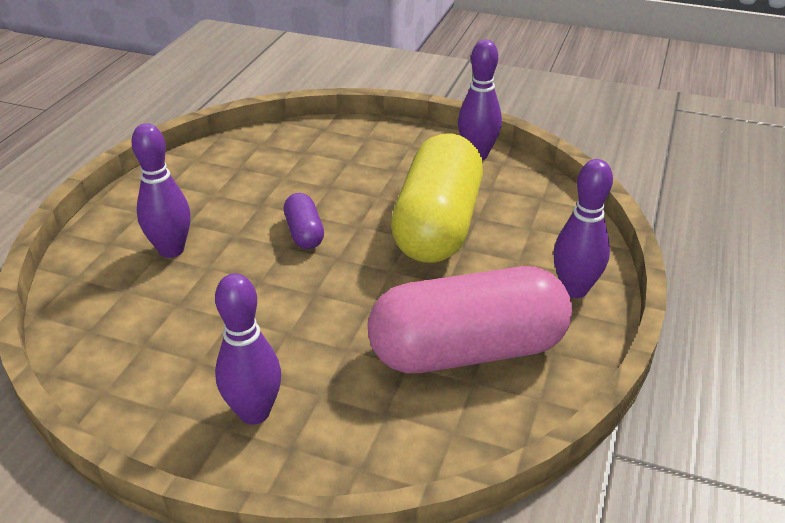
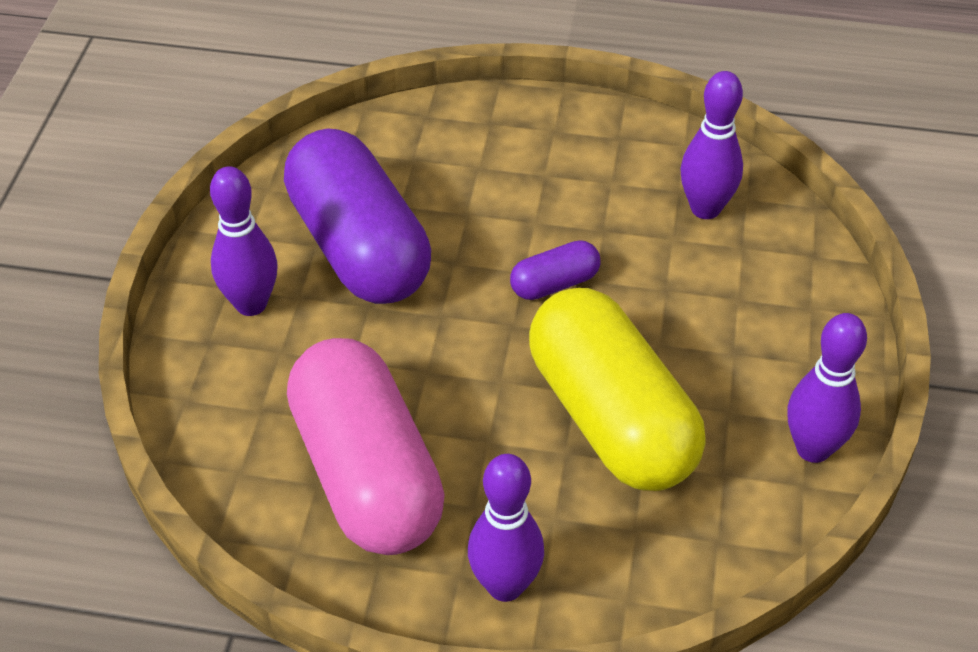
camera: 80 degrees right, 10 degrees up
(171, 250) = (490, 175): purple bowling pin -> purple bowling pin (705, 209)
(215, 334) = (358, 247): none -> purple capsule
(437, 225) = (611, 418): yellow capsule -> yellow capsule turned 60 degrees clockwise

